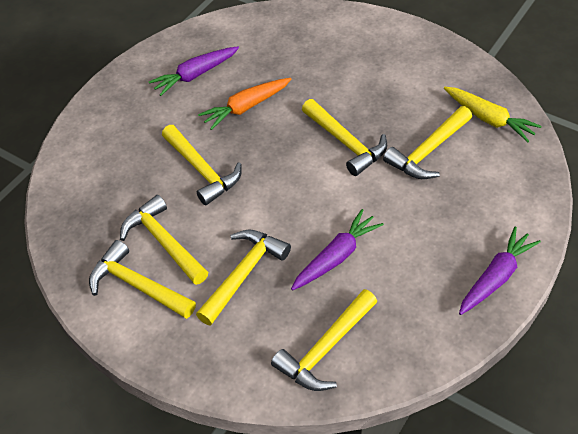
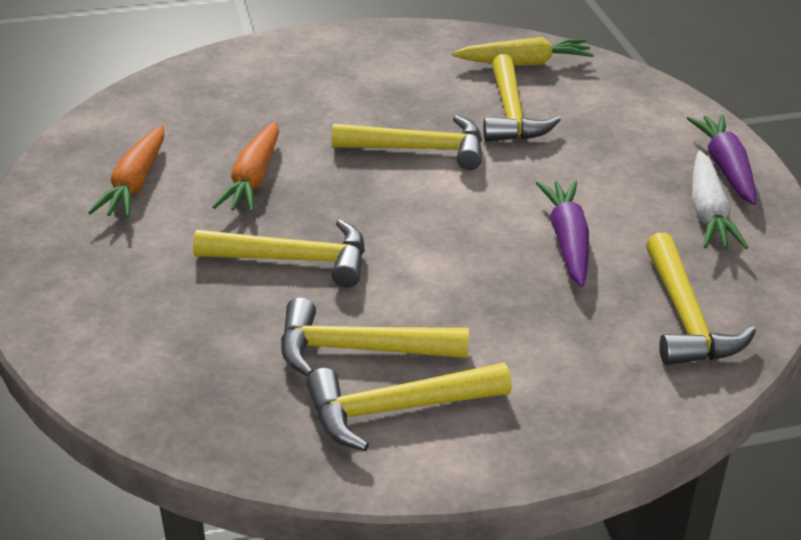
camera: 50 degrees left, 15 degrees down
(195, 75) = (135, 183): purple carrot -> orange carrot
(244, 274) = (501, 316): yellow hammer -> none
(437, 298) = (708, 213): none -> white carrot

